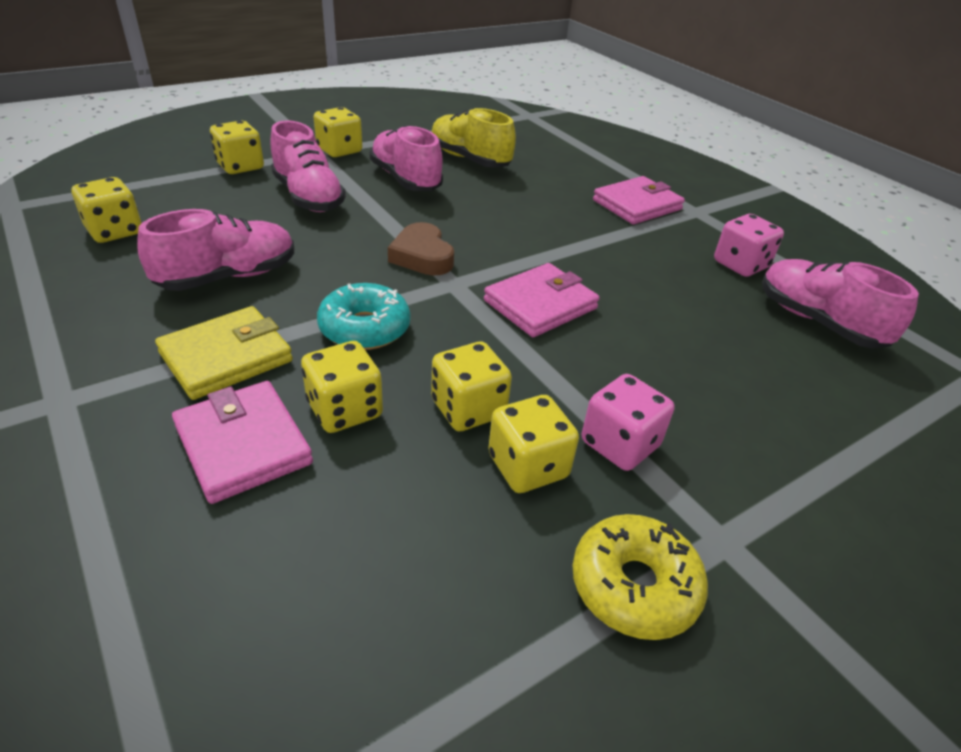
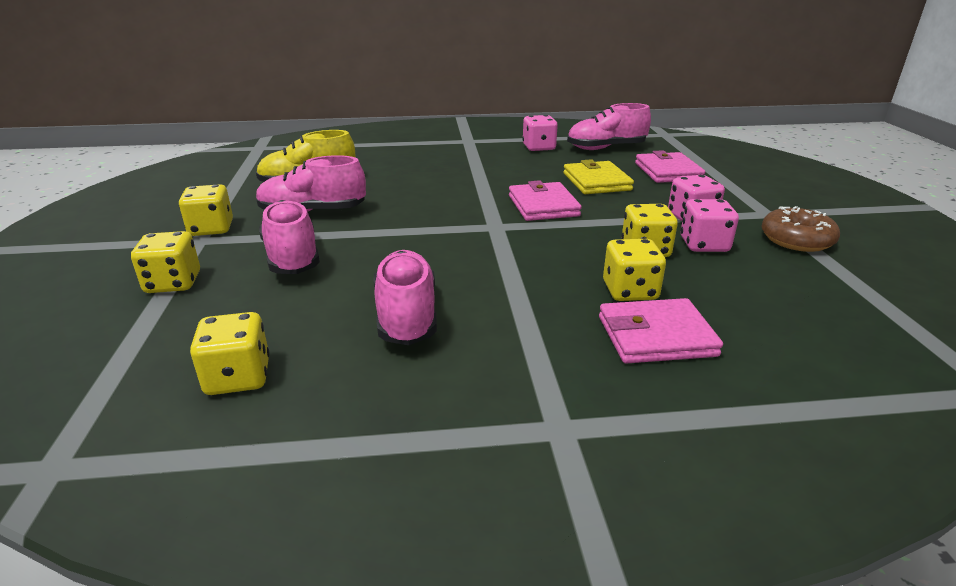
camera: 60 degrees left, 10 degrees down
(226, 357) = (538, 331): yellow wallet -> yellow wallet (596, 182)
(308, 197) = (292, 257): pink shoe -> pink shoe turned 105 degrees counterclockwise
(364, 328) = (533, 268): turquoise donut -> none
(422, 256) = (447, 229): brown heart -> none
(528, 466) = (704, 245): yellow dice -> pink dice
(634, 586) = (796, 240): yellow donut -> brown donut
(637, 205) = (444, 152): pink wallet -> pink wallet (668, 172)

